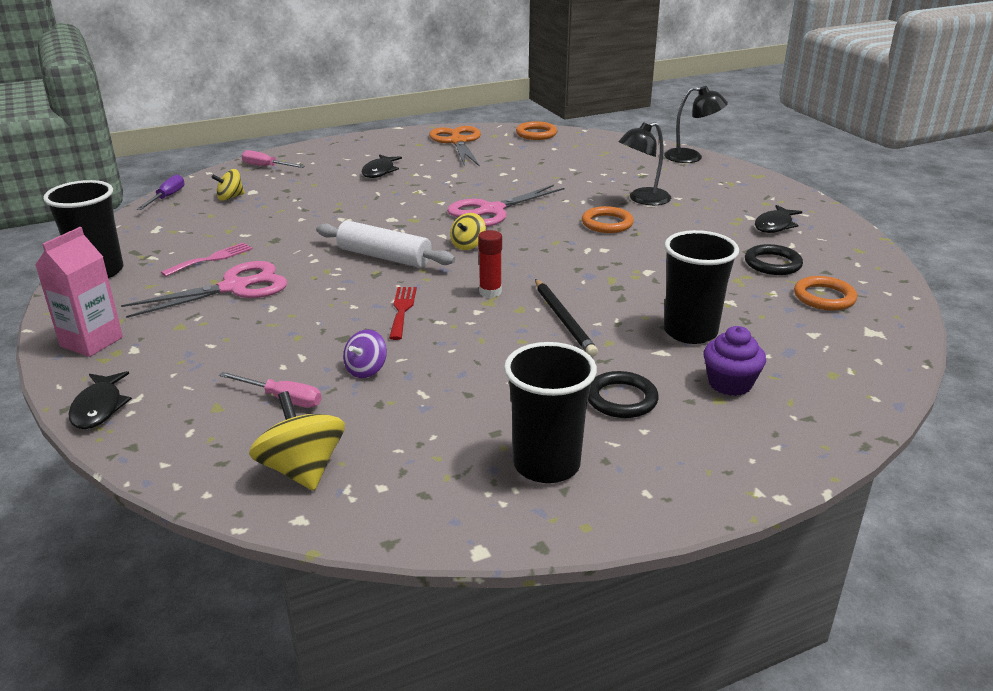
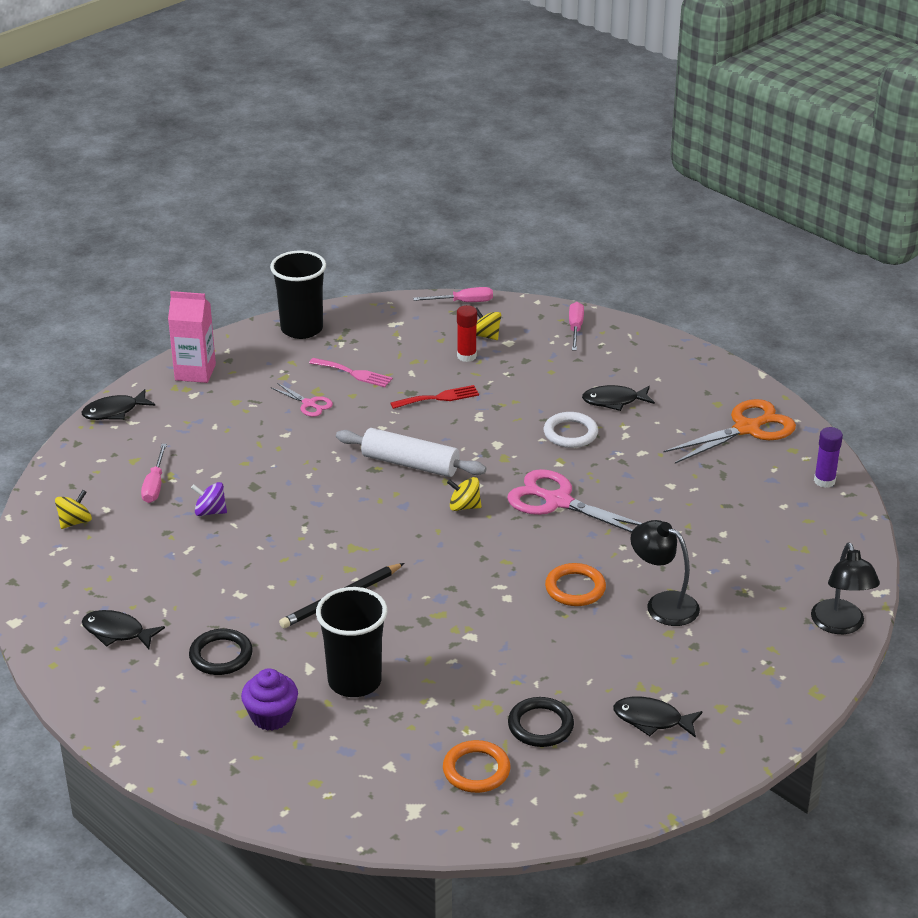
camera: 70 degrees right, 5 degrees up
(167, 197) = (463, 302): purple screwdriver -> pink screwdriver
(235, 288) = (309, 404): pink scissors -> pink scissors, size x0.51
(302, 470) = (75, 522): yellow spinning top -> yellow spinning top, size x0.60
(384, 257) = (410, 464): white rolling pin -> white rolling pin turned 75 degrees counterclockwise
(402, 310) = (314, 502): red fork -> red fork (439, 398)
(405, 192) = (570, 433): none -> white ring
(490, 292) = (372, 543): red glue stick -> red glue stick (466, 356)
(536, 134) = (824, 481): orange ring -> purple glue stick
(546, 465) = (117, 632): black cup -> black fish

